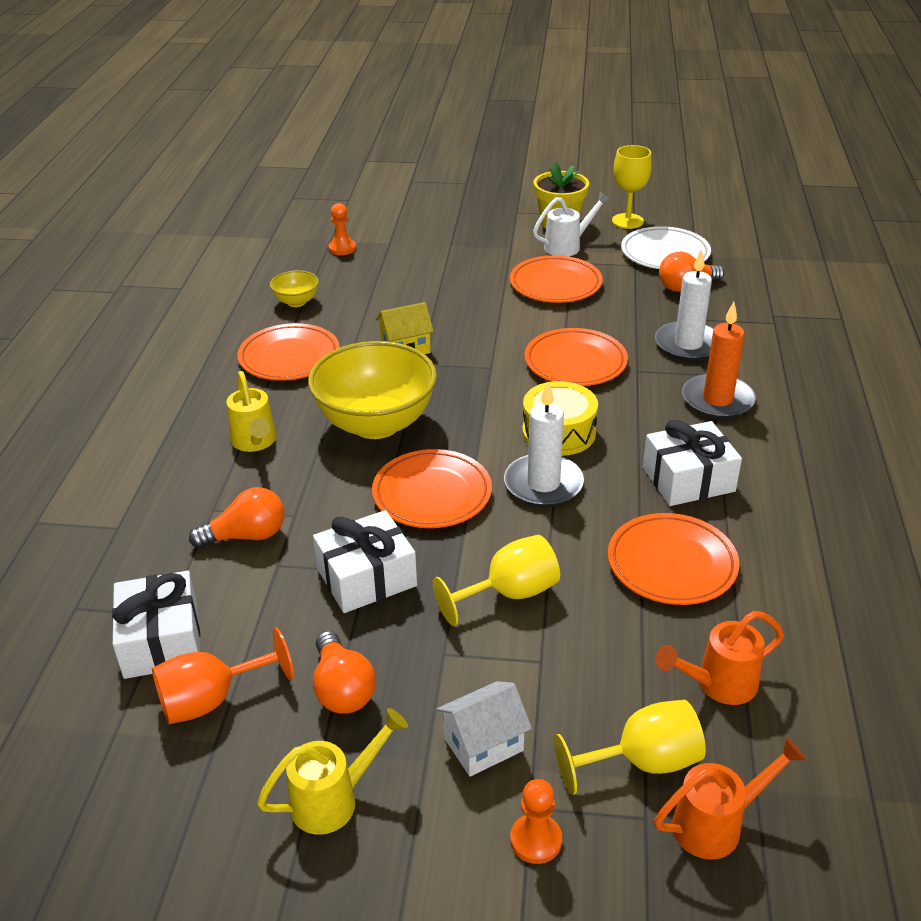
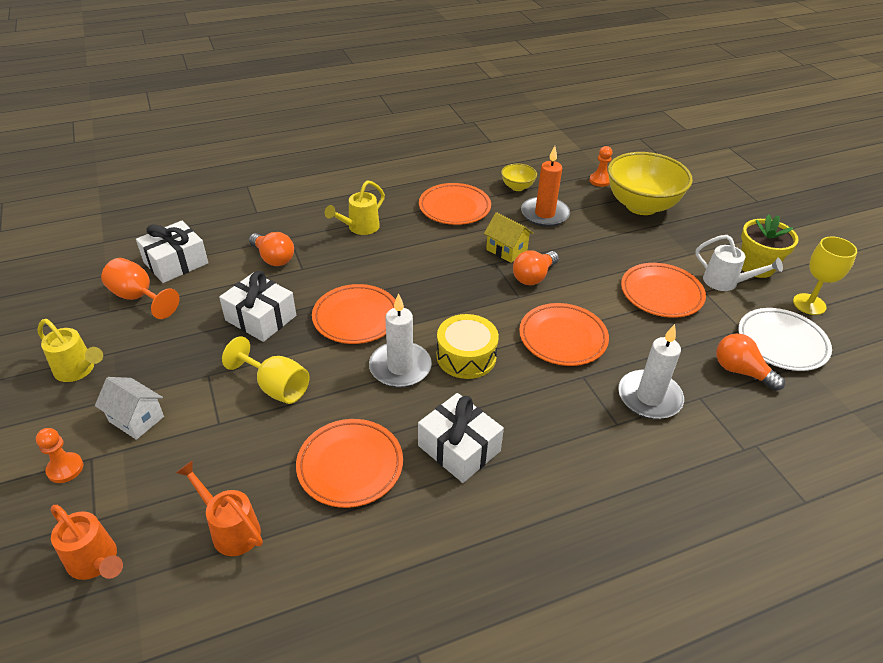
camera: 60 degrees right, 5 degrees up
(342, 689) = (163, 343): orange light bulb -> orange light bulb (533, 277)
(376, 424) = (412, 267): yellow bowl -> yellow bowl (641, 206)
(642, 762) = (142, 504): yellow goblet -> none
(717, 400) = (582, 439): orange candle -> orange candle (544, 214)

